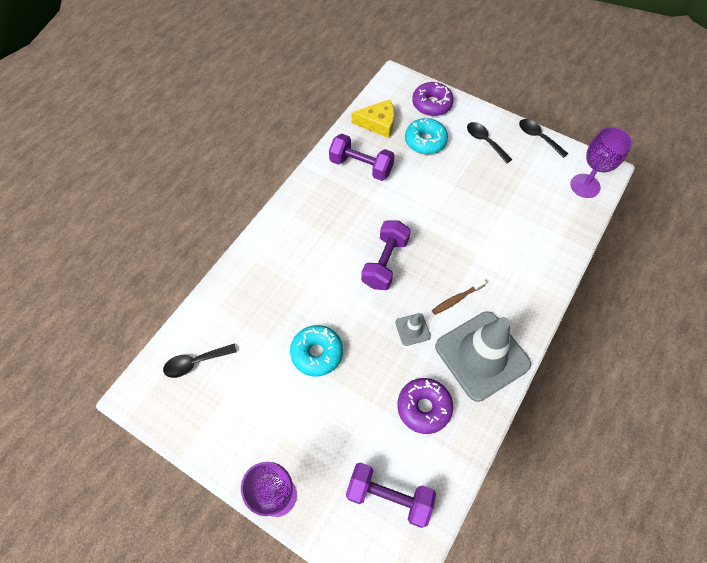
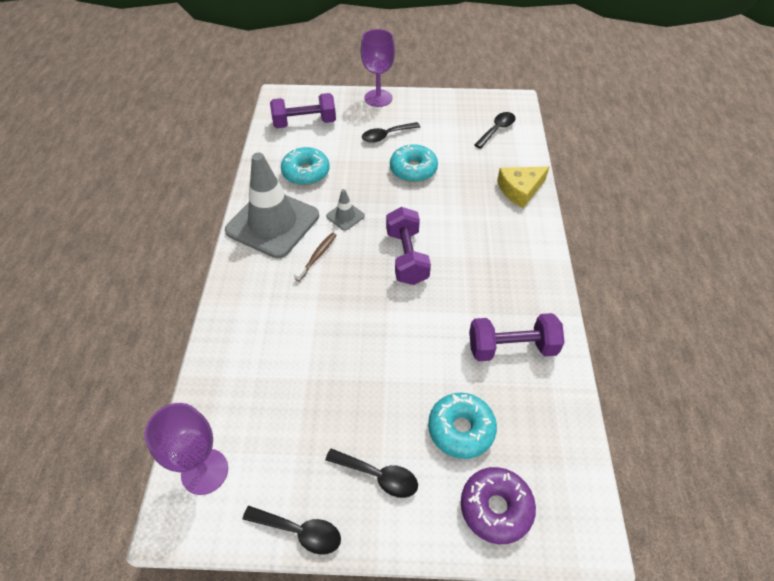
camera: 150 degrees right, 10 degrees down
(311, 418) = (386, 136): none -> black spoon
(378, 123) = (543, 425): yellow cheese -> yellow cheese (520, 190)
(424, 407) = (306, 172): purple donut -> turquoise donut

